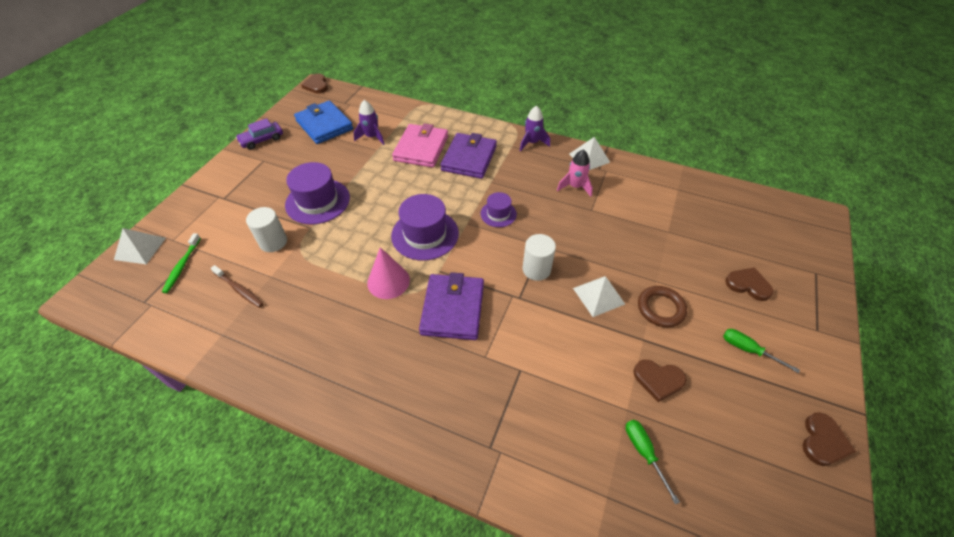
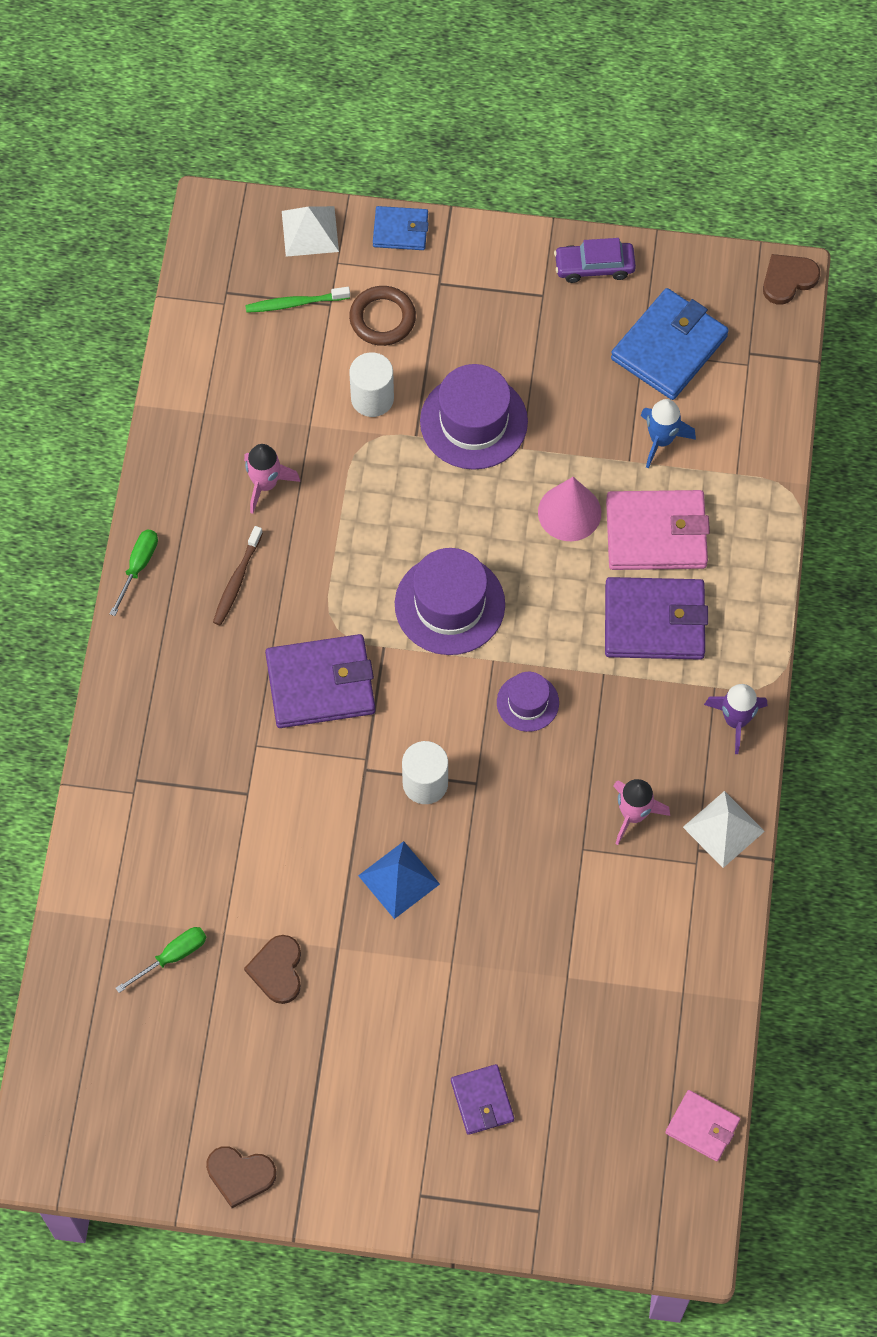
camera: 75 degrees right, 15 degrees up
(177, 207) = (400, 230): none -> blue wallet
(239, 289) = (277, 397): brown toothbrush -> brown toothbrush (237, 581)
(262, 140) = (594, 266): purple car -> purple car turned 45 degrees counterclockwise
(296, 309) = (265, 484): none -> pink rocket
(372, 137) = (661, 440): purple rocket -> blue rocket
(388, 281) = (344, 583): pink cone -> pink cone (569, 512)
(598, 296) = (399, 879): white pyramid -> blue pyramid
(660, 308) = (399, 970): brown ring -> brown ring (382, 318)
(748, 285) = (482, 1100): brown heart -> purple wallet
(748, 350) = (357, 1091): green screwdriver -> green screwdriver (138, 567)
(754, 197) = (702, 1126): none -> pink wallet

